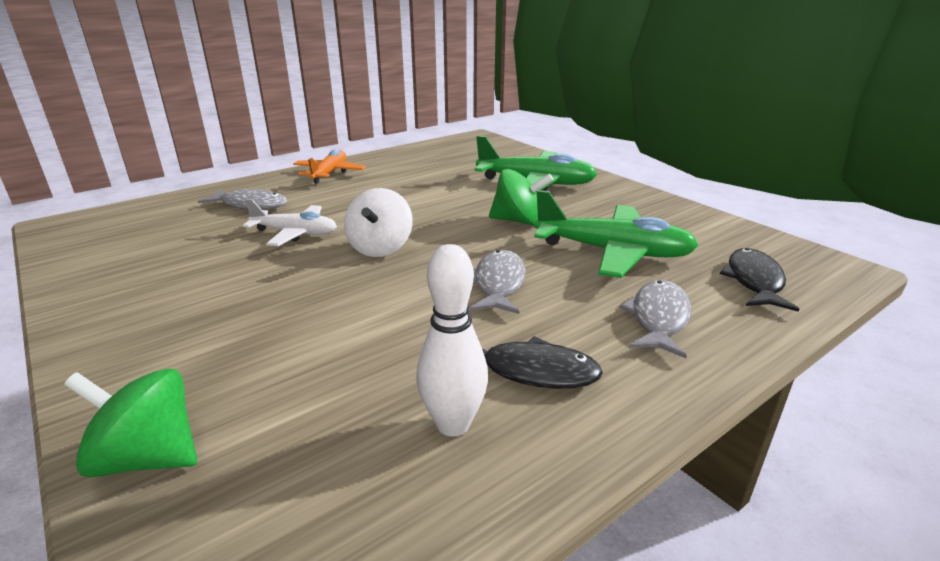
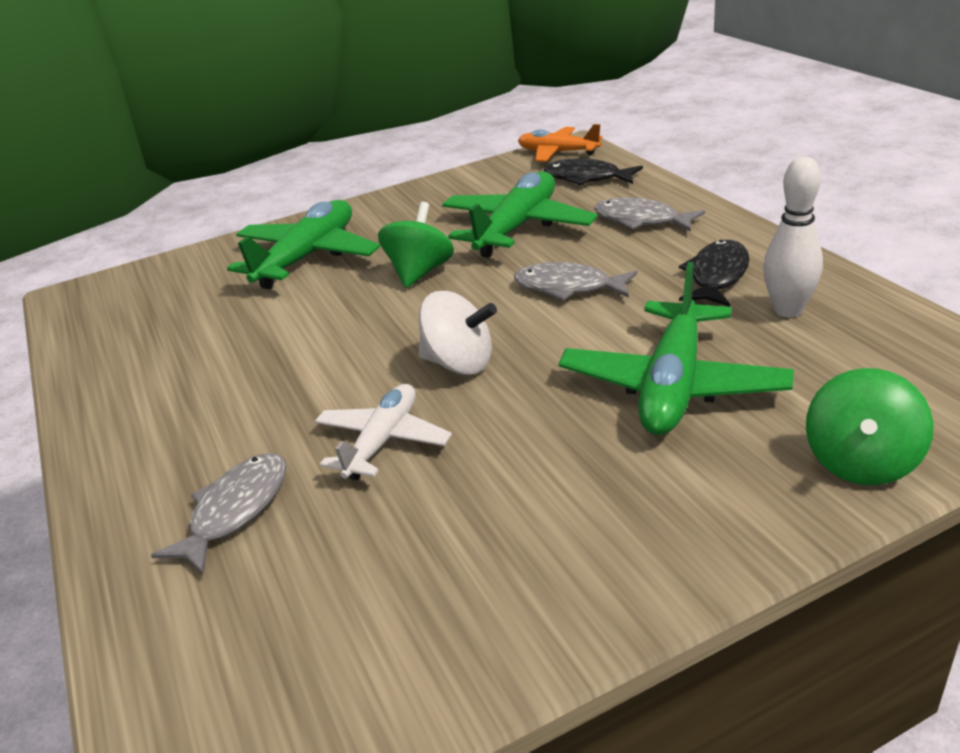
camera: 75 degrees left, 5 degrees up
(322, 342) = (673, 385): none -> green plane
(329, 173) = (132, 436): orange plane -> orange plane (558, 153)

